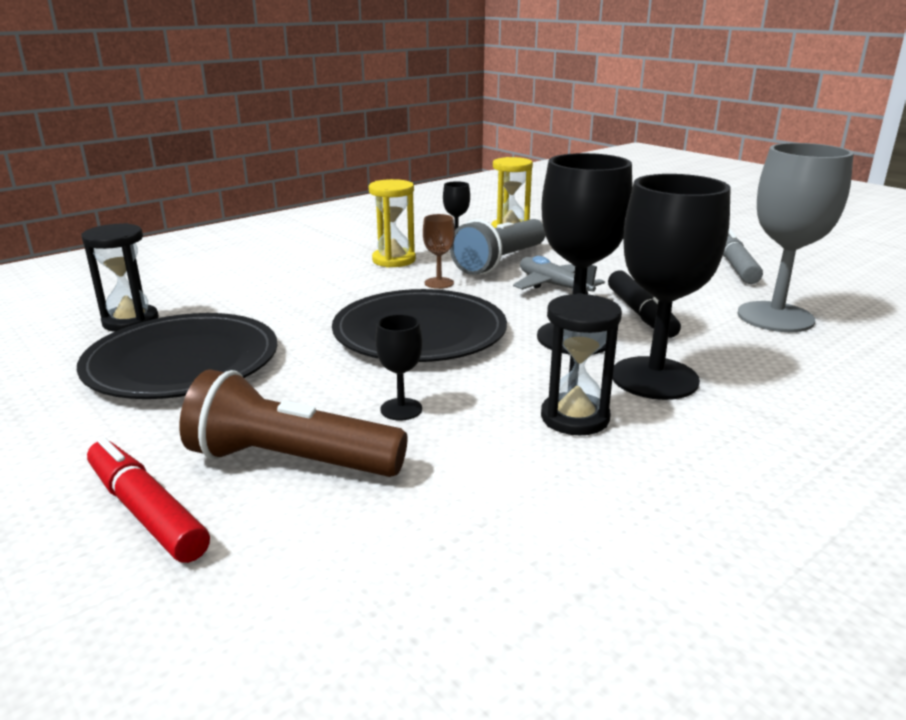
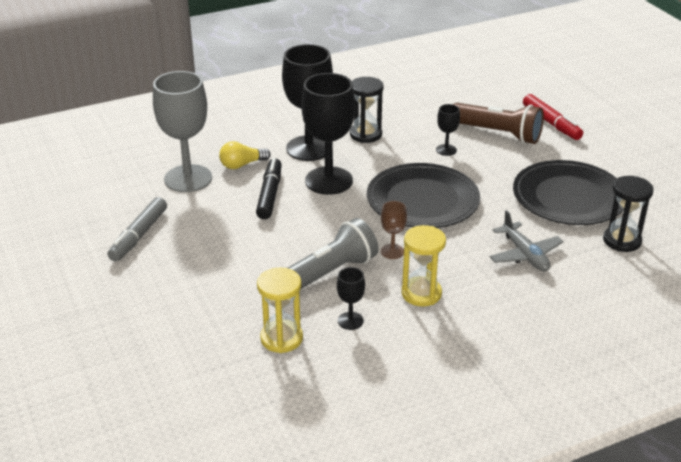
camera: 165 degrees left, 10 degrees up
(554, 286) = (305, 233): grey plane -> grey plane (524, 255)
(728, 341) = (242, 165): none -> yellow light bulb

